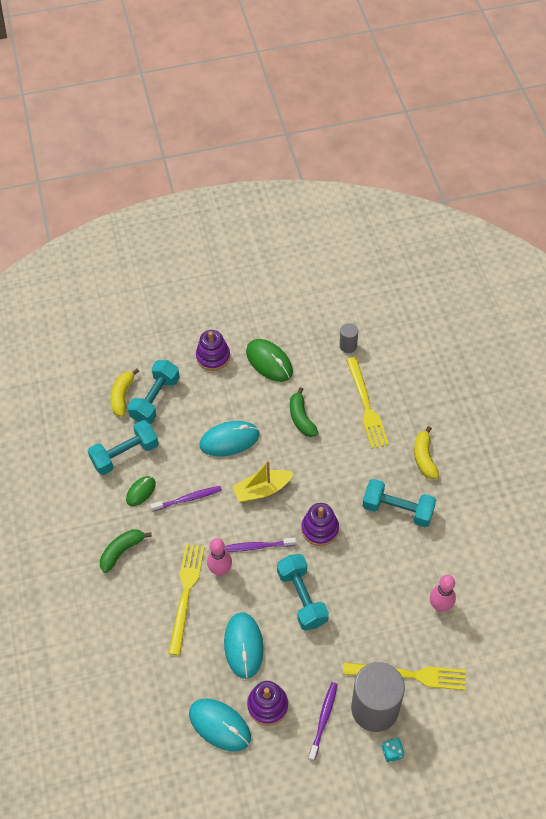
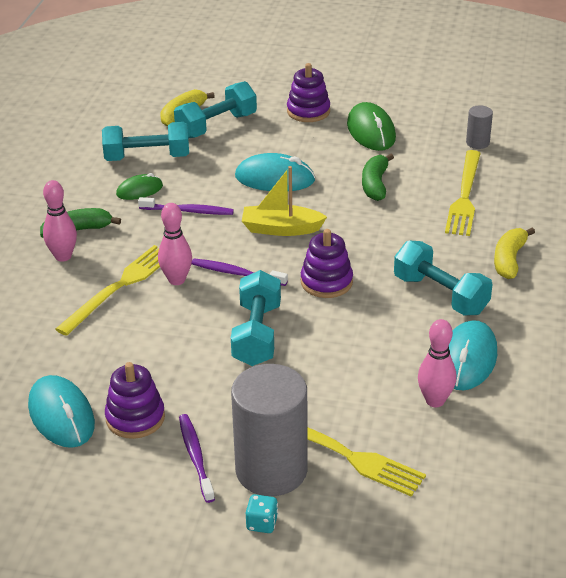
camera: 25 degrees right, 20 degrees down
(128, 581) = (63, 256): none -> pink bowling pin
(243, 646) = (150, 354): turquoise mouse -> turquoise mouse (467, 359)
(323, 719) = (195, 456): purple toothbrush -> purple toothbrush turned 60 degrees counterclockwise

